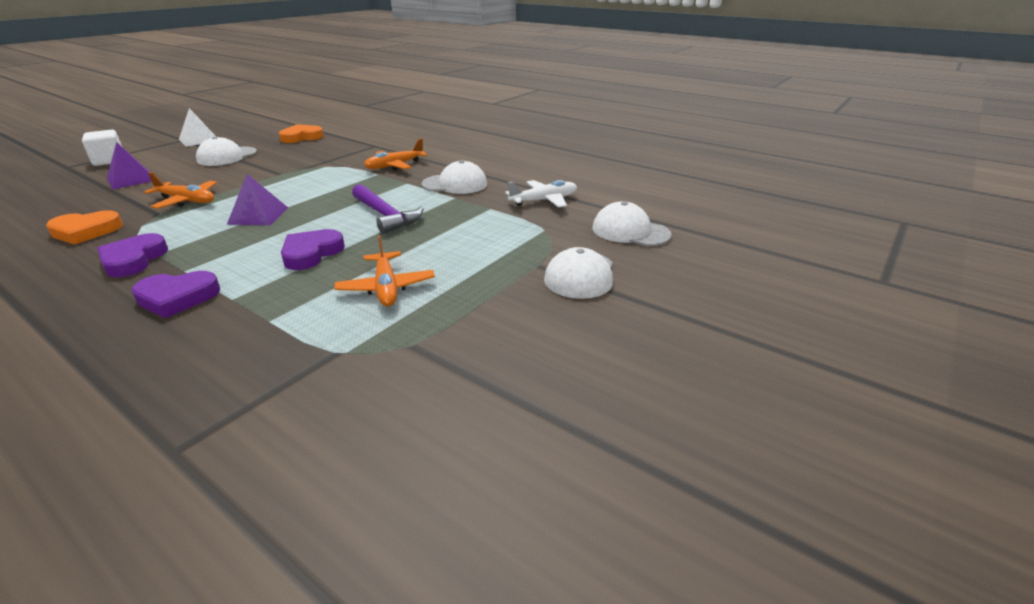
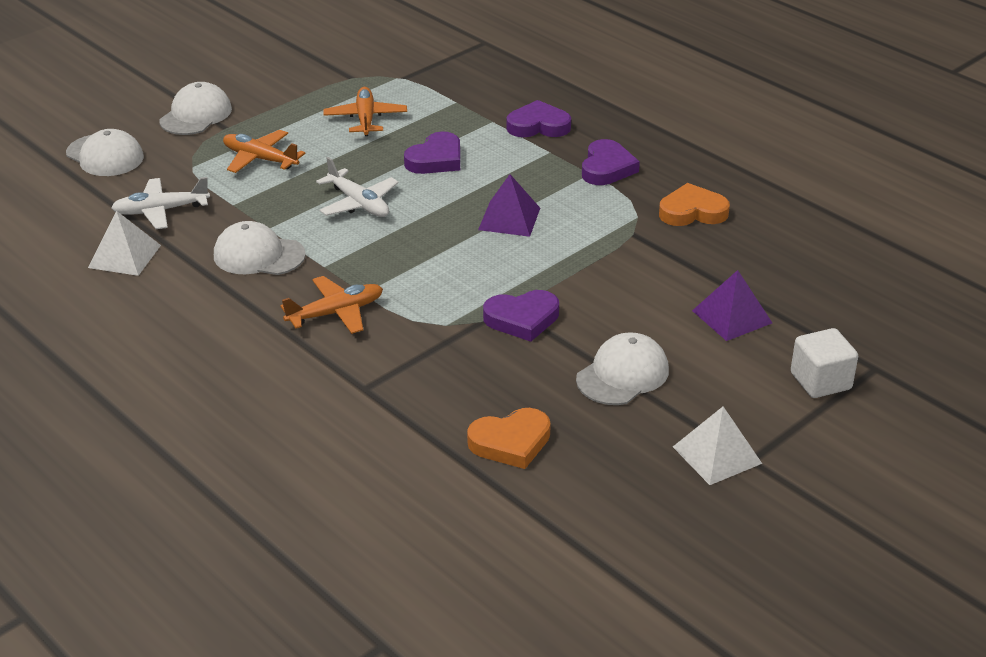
camera: 170 degrees left, 5 degrees up
(187, 201) = (613, 256): orange plane -> orange plane (260, 159)
(275, 170) = (522, 319): none -> purple heart
(386, 216) = (359, 203): purple hammer -> white plane
(546, 178) = (124, 256): none -> white pyramid

